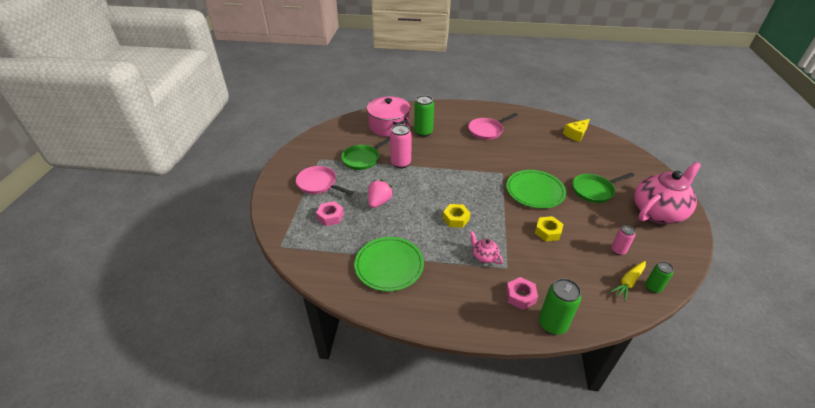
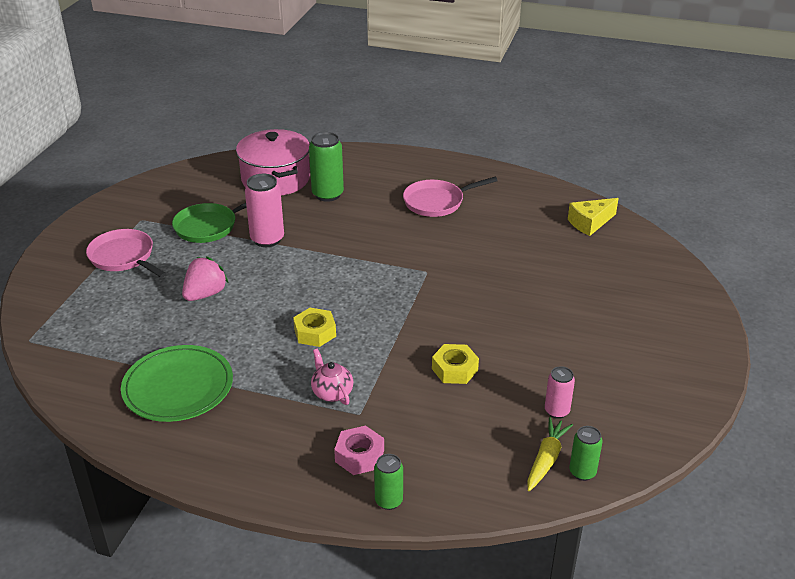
camera: 10 degrees right, 5 degrees down
(330, 216) = (120, 307): pink nut -> none
(535, 191) = (467, 306): green plate -> none
(552, 324) = (389, 501): green can -> green can, size x0.60
(594, 190) = (570, 316): green pan -> none
(628, 282) = (546, 459): yellow carrot -> yellow carrot turned 150 degrees clockwise
(657, 212) = (661, 362): pink teapot -> none

